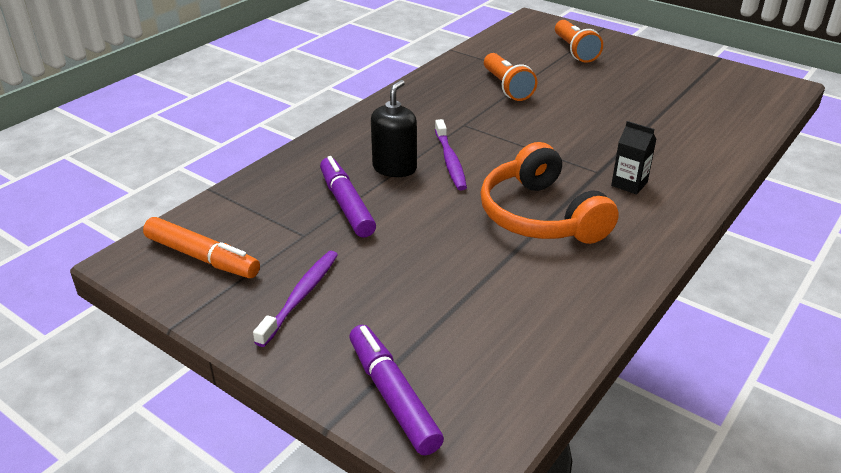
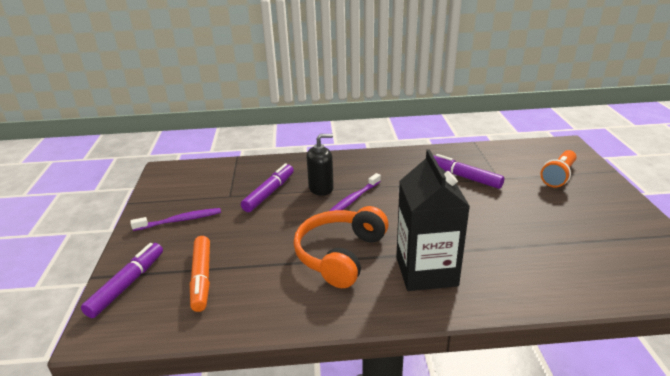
camera: 50 degrees right, 5 degrees down
(202, 257) = (183, 183): orange marker -> orange marker (201, 278)
(507, 87) = (464, 177): orange flashlight -> purple marker
(629, 184) = (426, 271): black carton -> black carton, size x2.25

